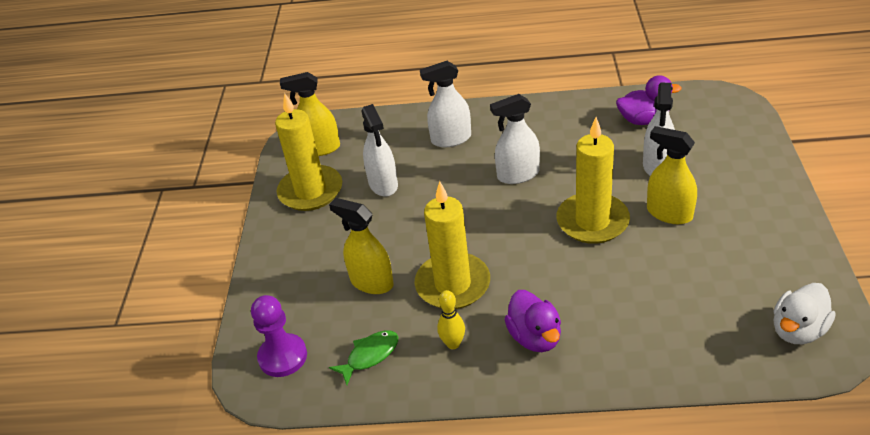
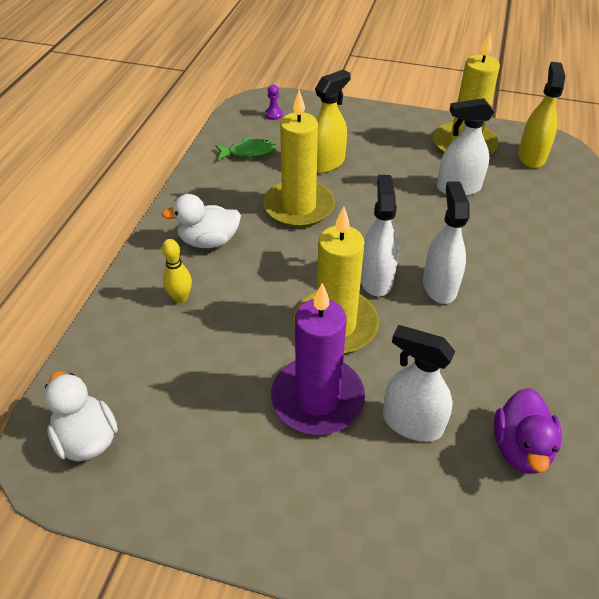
camera: 100 degrees right, 5 degrees up
(283, 357) = (274, 114): purple pawn -> purple pawn, size x0.50
(370, 356) = (248, 152): green fish -> green fish turned 75 degrees counterclockwise
(451, 139) = (523, 248): white spray bottle -> white spray bottle (376, 279)
(453, 344) = (232, 194): yellow bowling pin -> yellow bowling pin (180, 298)
(535, 337) = (209, 241): purple duck -> white duck
(669, 213) = (317, 398): yellow spray bottle -> purple candle

